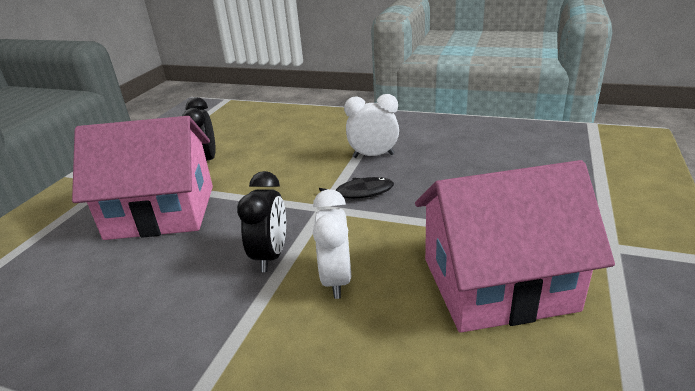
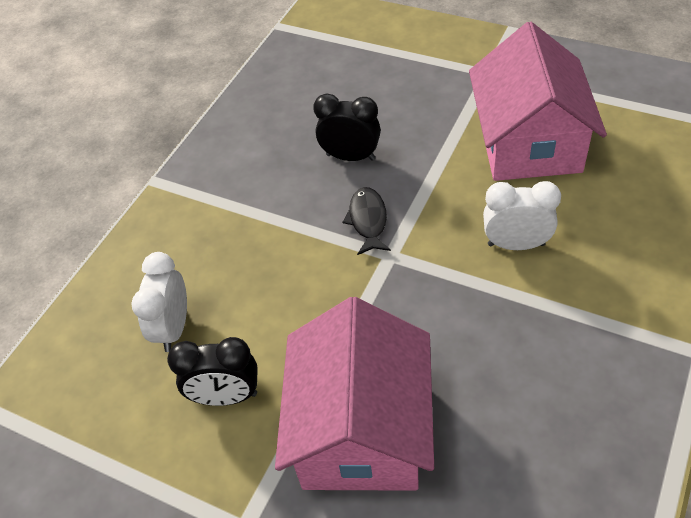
camera: 80 degrees left, 20 degrees up
(271, 256) = (473, 298): black clock -> black clock (350, 157)
(373, 156) = (284, 204): white clock -> white clock (173, 328)

